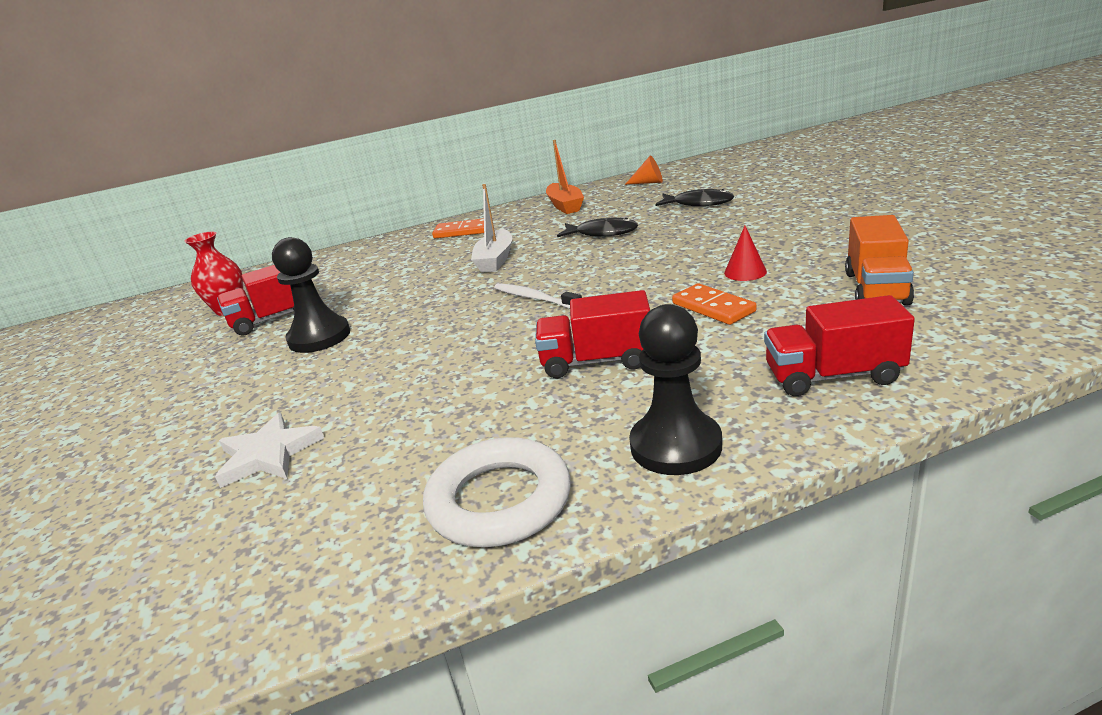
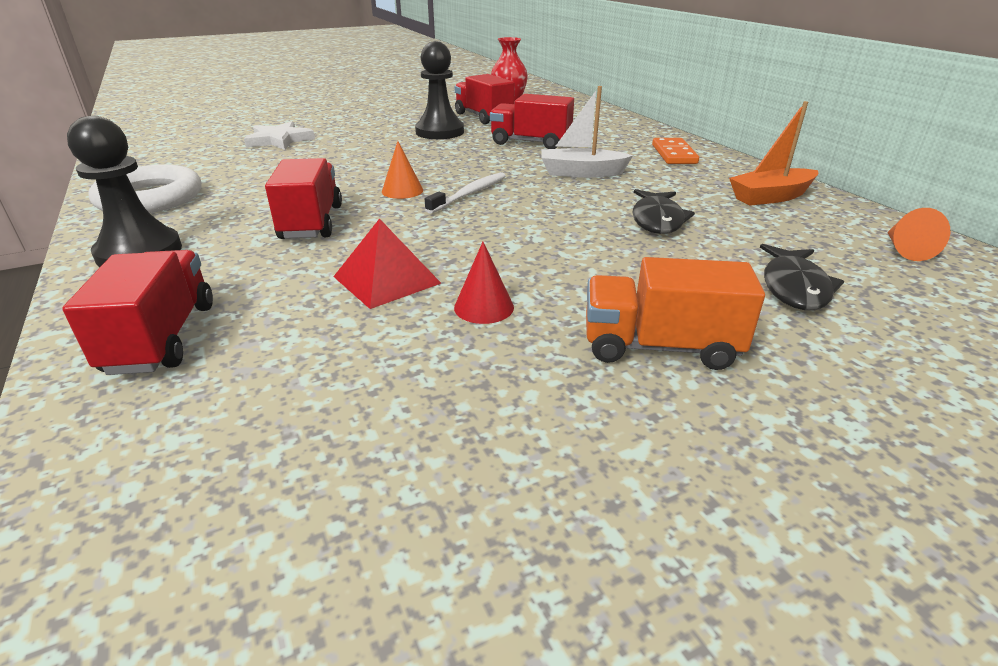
camera: 80 degrees right, 5 degrees up
(394, 286) = (530, 142): none -> red truck
(518, 330) = (402, 191): none -> orange cone
(713, 307) = (386, 280): orange domino -> red pyramid
(876, 288) = (364, 412): orange truck -> orange truck (659, 346)

